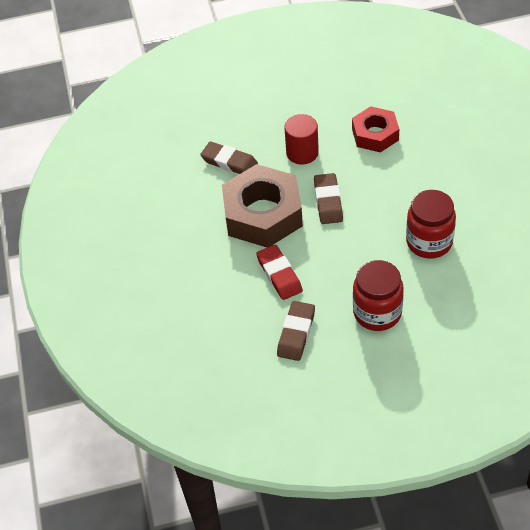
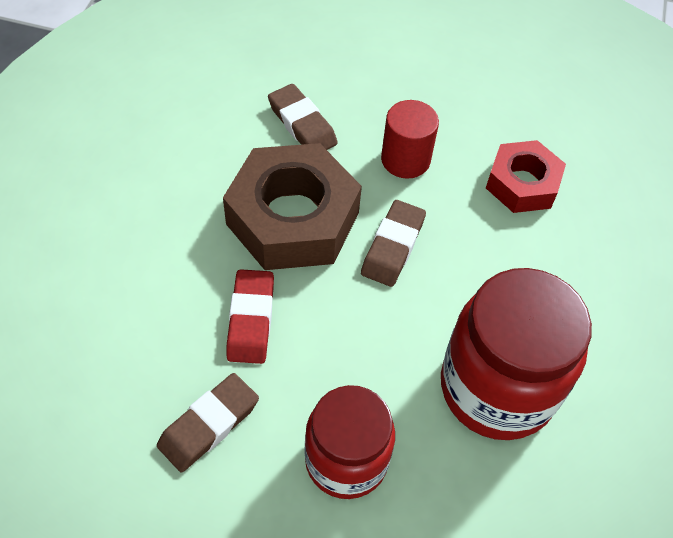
camera: 20 degrees right, 5 degrees up
(429, 242) = (497, 388): red jar -> red jar, size x1.50

